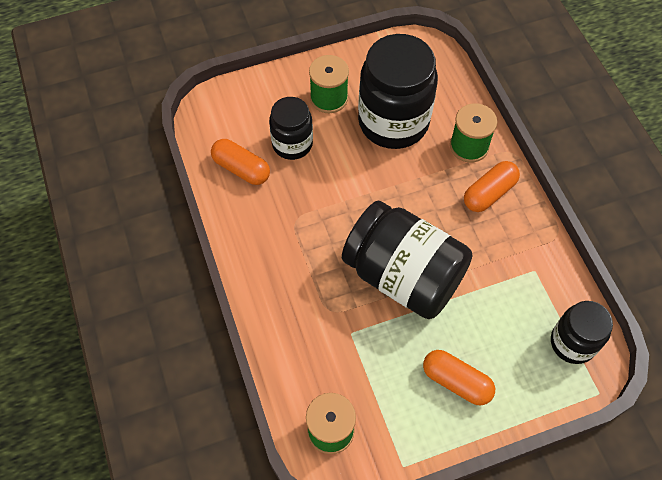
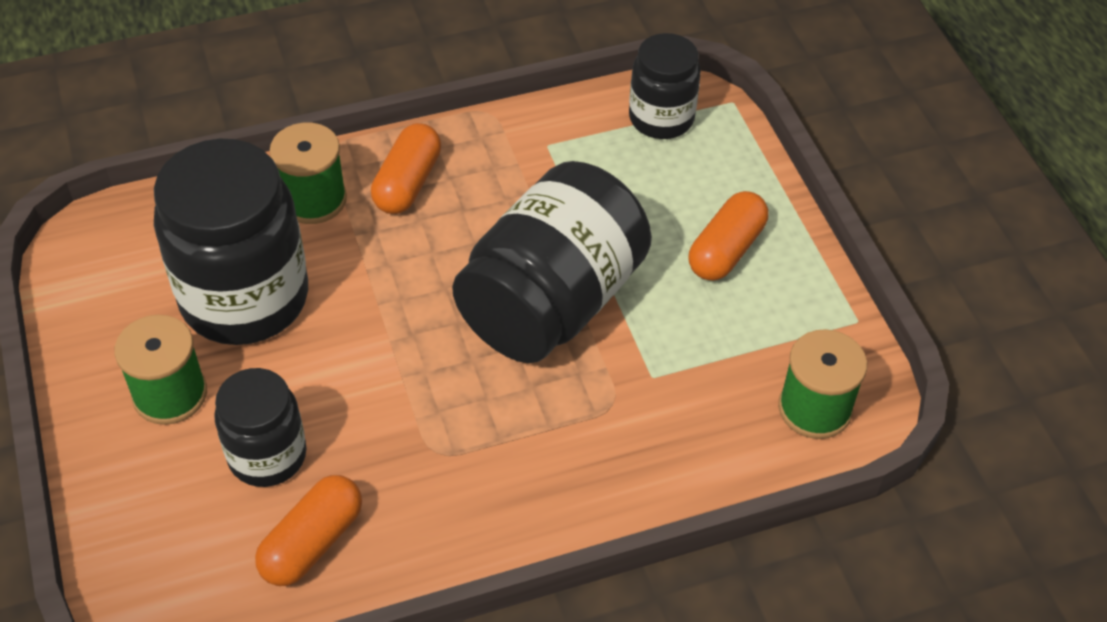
camera: 90 degrees left, 10 degrees down
(489, 193) = (407, 183): orange capsule -> orange capsule turned 60 degrees clockwise

